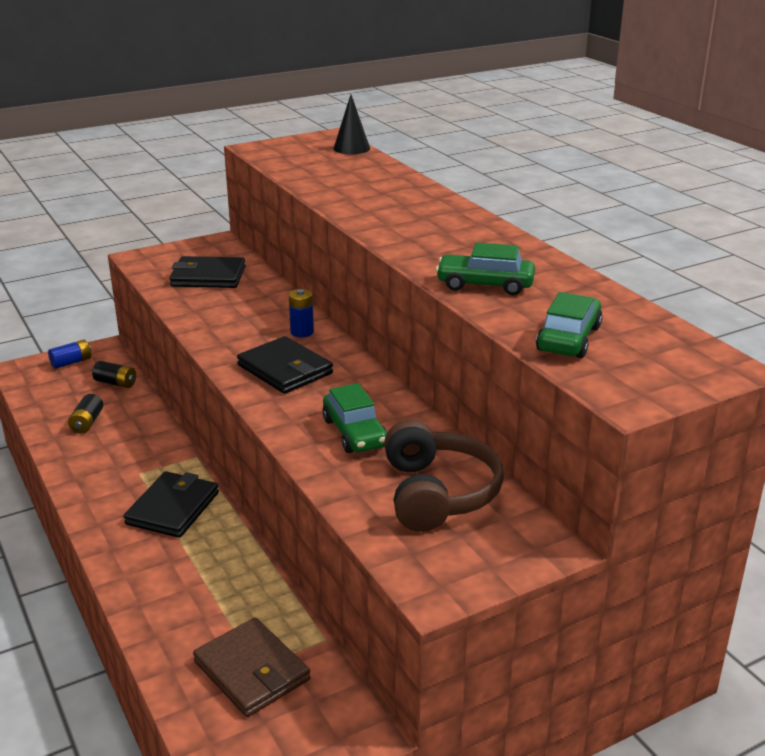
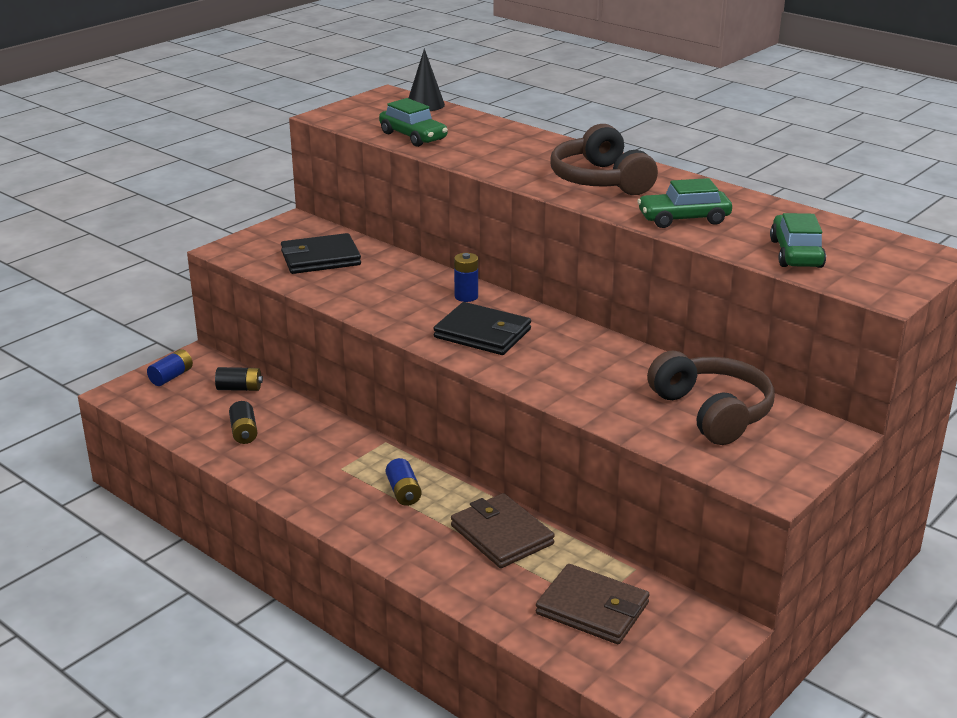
camera: 20 degrees left, 0 degrees up
(173, 508) = (403, 492): black wallet -> blue battery
(226, 571) = (501, 535): none -> brown wallet
(355, 433) = (598, 377): green car -> green car (413, 136)
(440, 236) = (600, 180): none -> brown headphones

